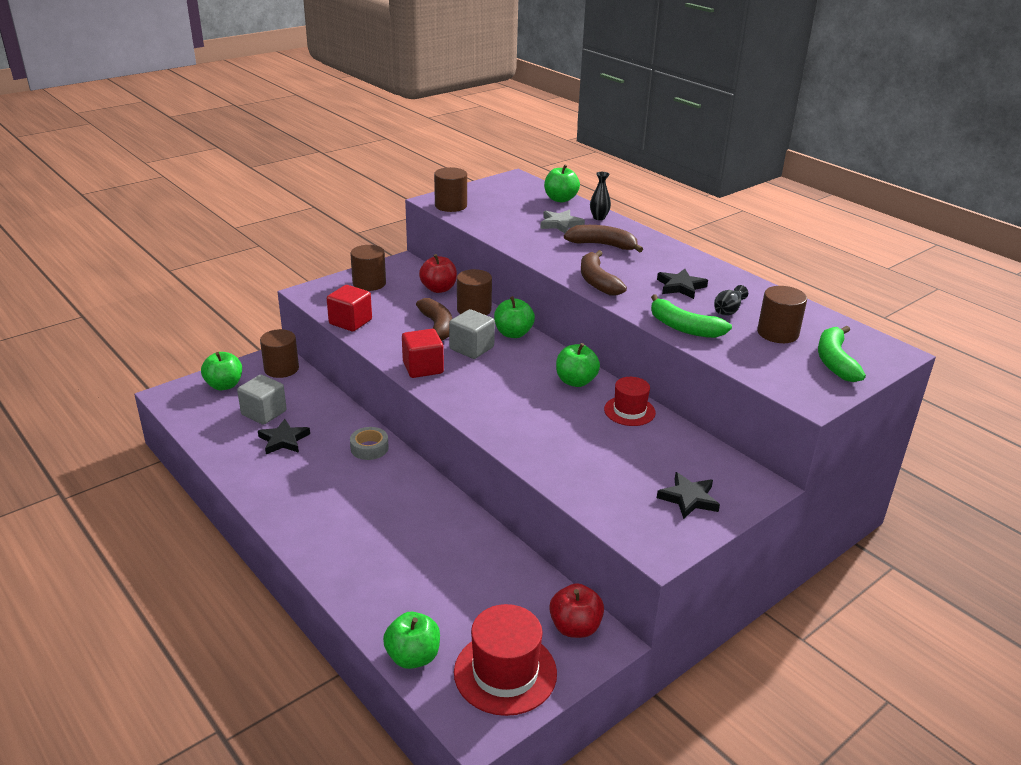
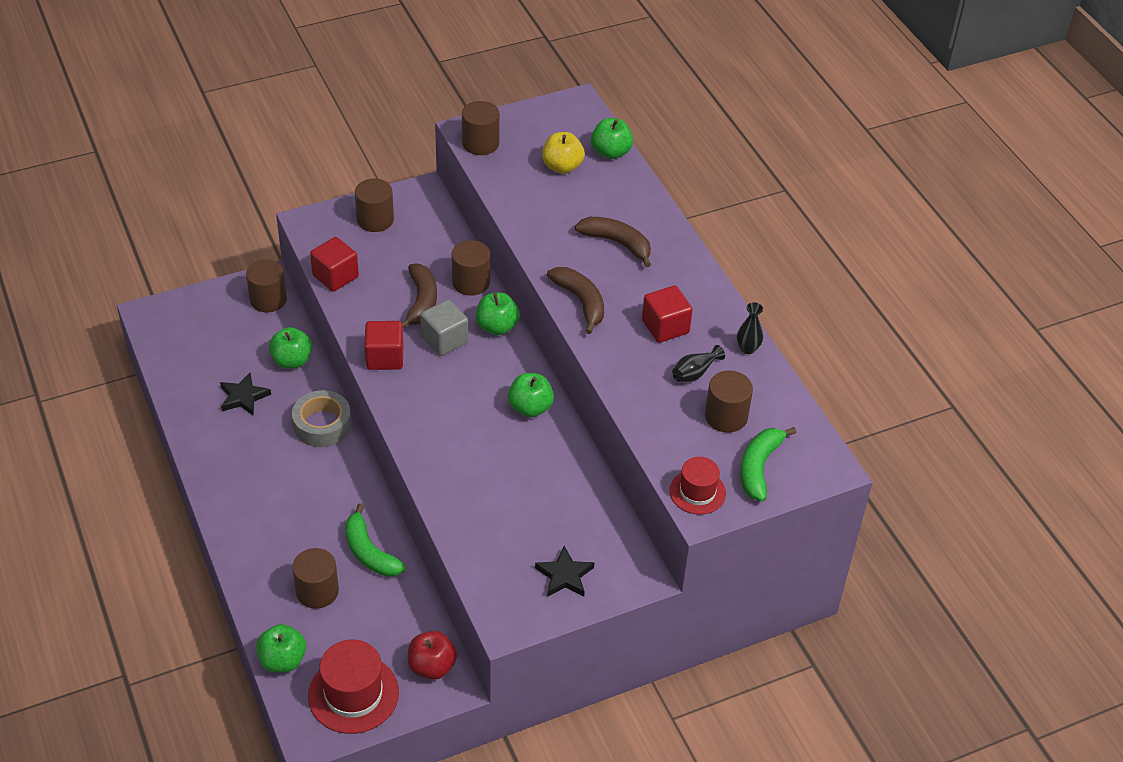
camera: 15 degrees right, 15 degrees up
(224, 385) = (205, 311): green apple -> green apple (292, 360)
(264, 413) = (234, 357): grey cube -> none
(369, 448) = (322, 425): grey tape -> grey tape, size x1.51
(423, 584) = (317, 591): none -> brown cylinder
(438, 289) = (446, 242): red apple -> none
(526, 210) = (562, 166): none -> yellow apple
(560, 224) = (588, 198): grey star -> none
(597, 281) = (580, 302): brown banana -> brown banana turned 150 degrees clockwise
(599, 218) = (638, 194): black vase -> black vase (748, 349)
(629, 411) = (564, 458): red hat -> red hat (697, 492)
(680, 287) = (665, 327): black star -> red cube
(684, 327) = (633, 389): green banana -> green banana (369, 552)

